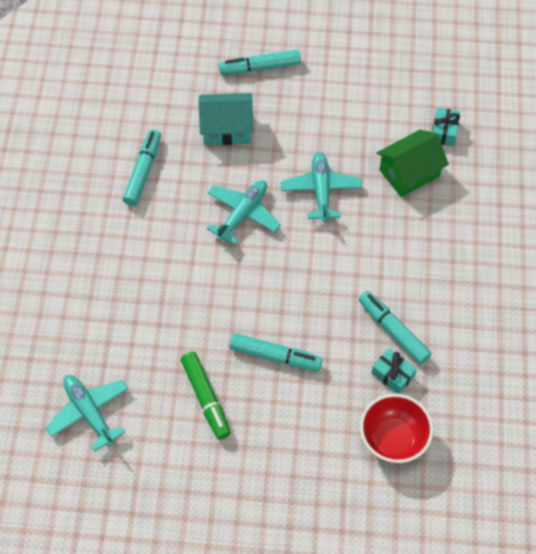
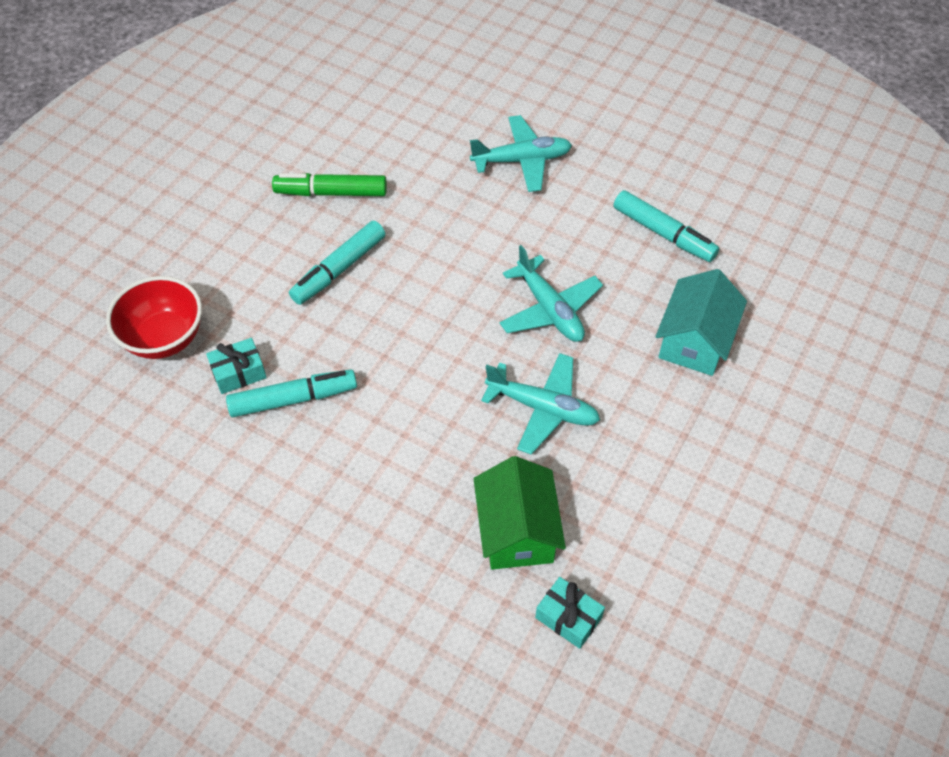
camera: 115 degrees right, 5 degrees down
(89, 412) = (379, 100): turquoise plane -> turquoise plane (522, 160)
(260, 67) = (791, 419): turquoise marker -> none

